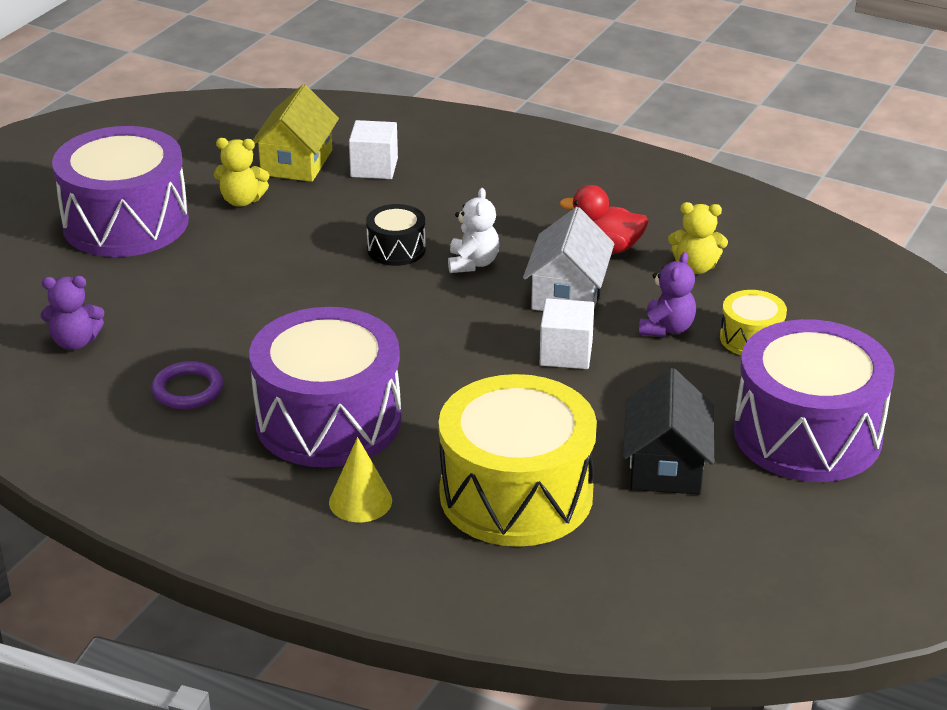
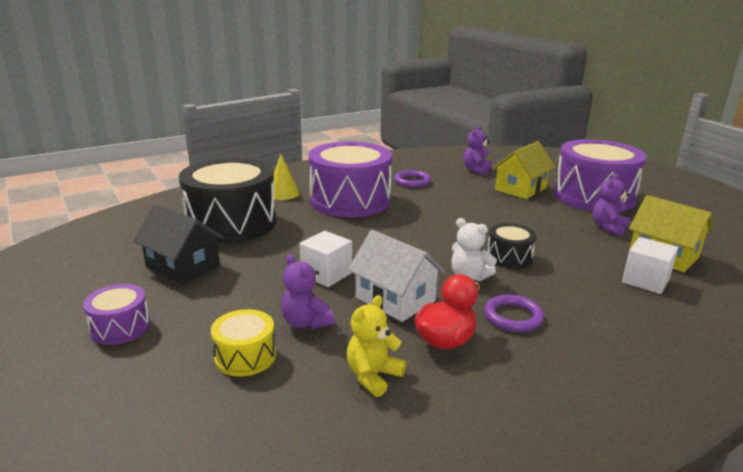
camera: 120 degrees right, 10 degrees down
(140, 284) = (520, 189): none -> yellow house
(242, 200) = (608, 228): yellow teddy bear -> purple teddy bear
(516, 494) = (231, 223): yellow drum -> black drum
(526, 224) = (513, 317): none -> purple ring
(807, 434) = (120, 327): purple drum -> purple drum, size x0.46

